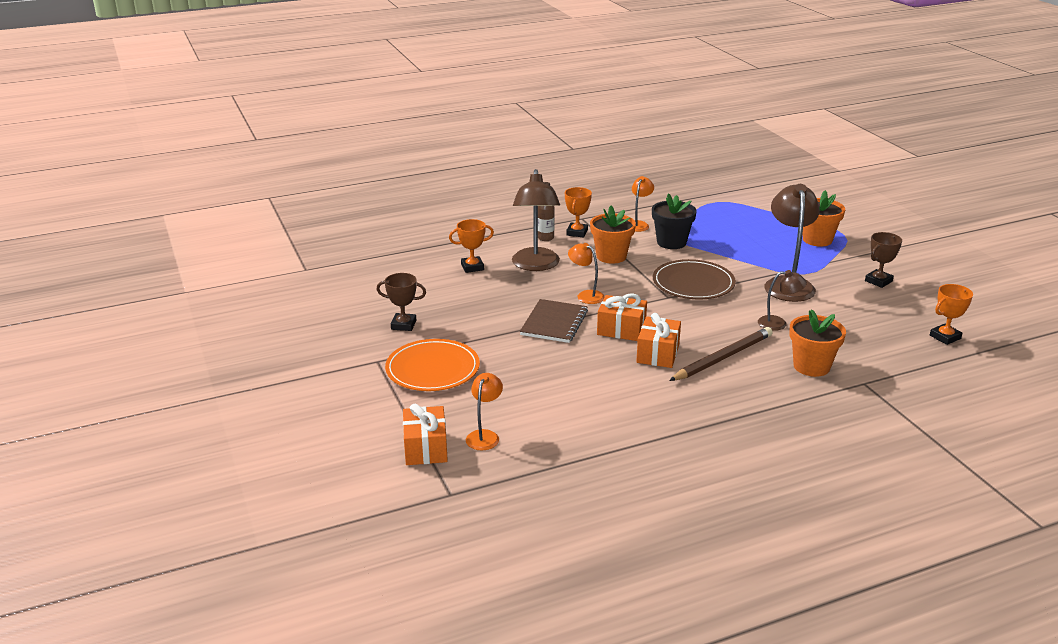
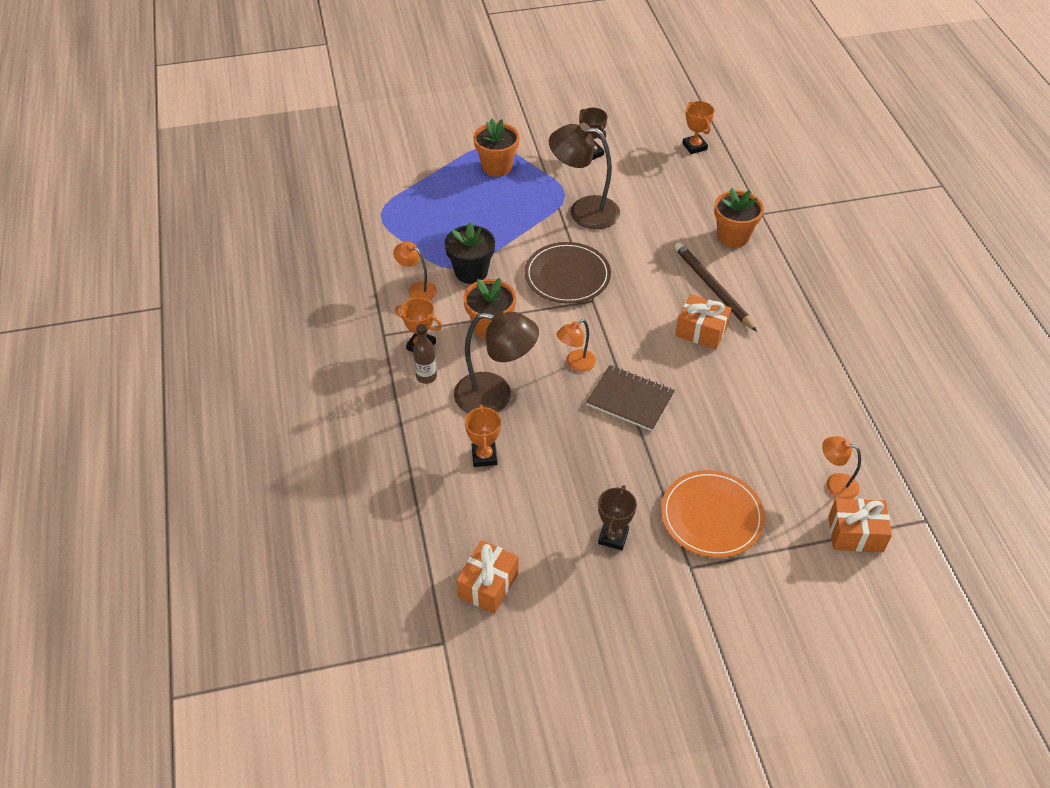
camera: 80 degrees left, 20 degrees up
(621, 329) = (652, 349): orange gift -> orange gift (488, 585)
(778, 323) = (657, 237): brown lamp -> none

